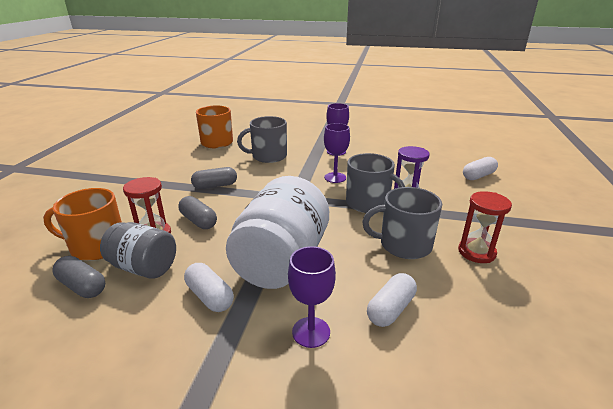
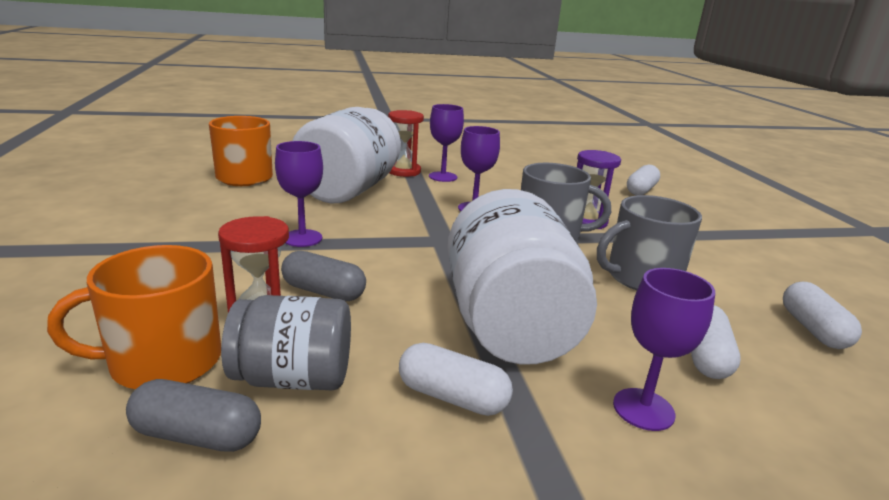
camera: 25 degrees left, 5 degrees down
(215, 186) = (302, 238): grey capsule -> purple goblet
(268, 156) = (349, 190): grey mug -> white jar
(476, 252) = (725, 273): red hourglass -> red hourglass (403, 171)
(502, 309) = (813, 329): none -> white capsule

